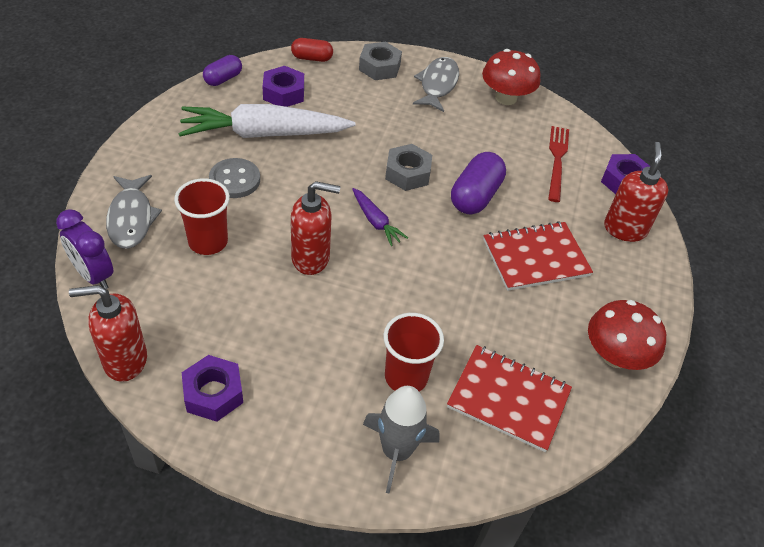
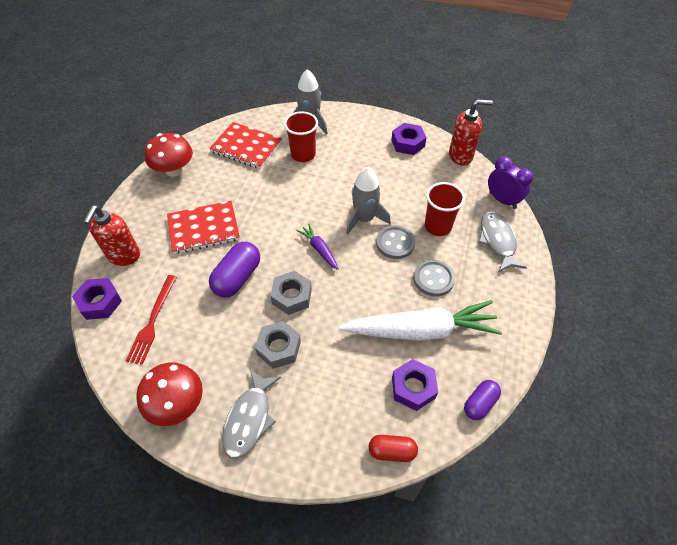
camera: 175 degrees left, 5 degrees up
(274, 223) = (395, 243): none -> grey button
(311, 258) = (364, 219): red soap dispenser -> grey rocket
(379, 67) = (313, 443): grey nut -> grey nut (279, 348)

